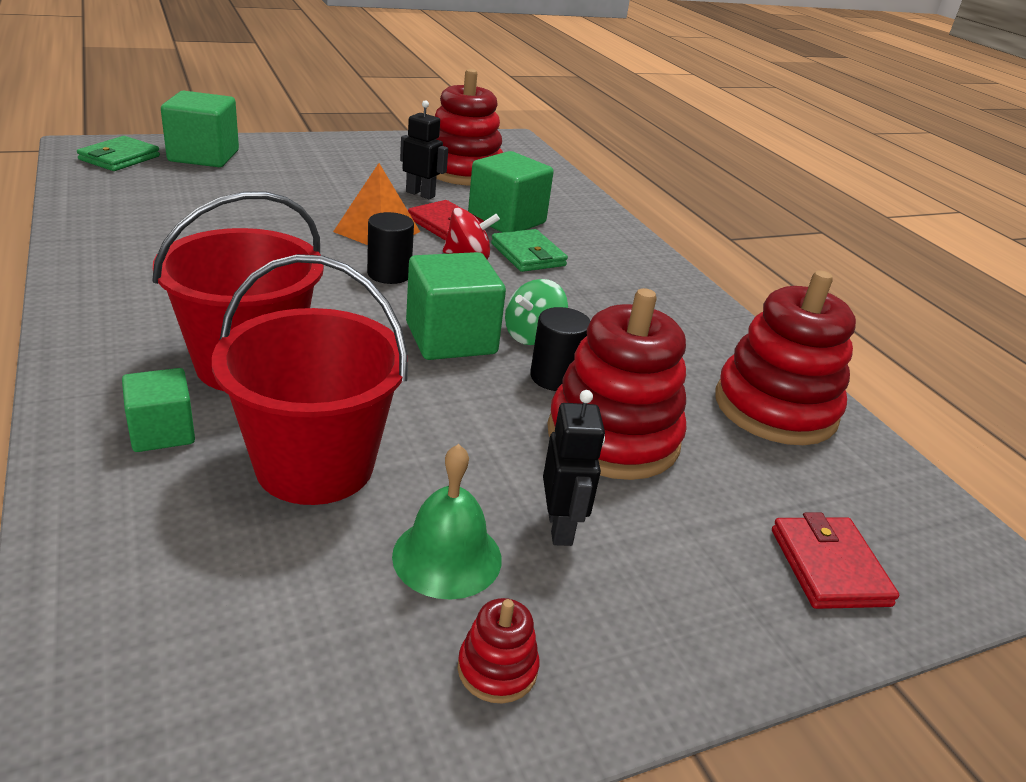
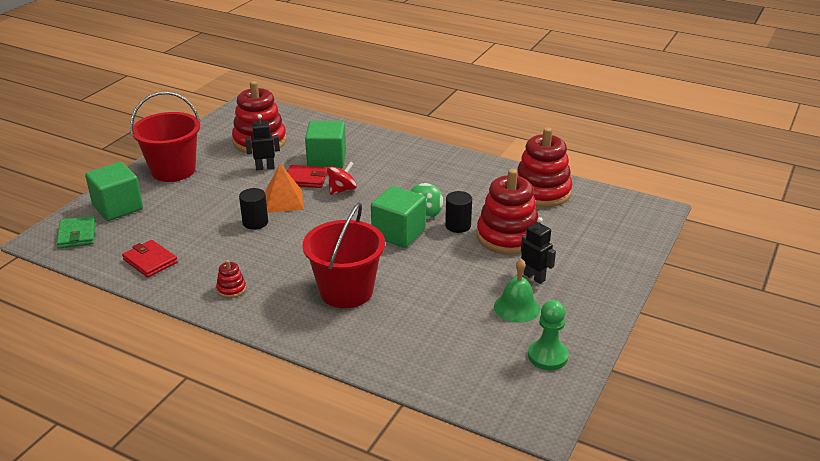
camera: 35 degrees left, 0 degrees up
(162, 432) = (365, 333): green cube -> none
(315, 465) = (434, 308): red bucket -> red bucket (173, 170)
(352, 694) = (547, 356): none -> green pawn
(389, 274) = (326, 219): black cylinder -> black cylinder (255, 222)
(497, 669) = (572, 325): red stacking toy -> red stacking toy (231, 289)
(528, 255) = (364, 174): green wallet -> none
(829, 567) = (617, 239): red wallet -> red wallet (150, 261)

